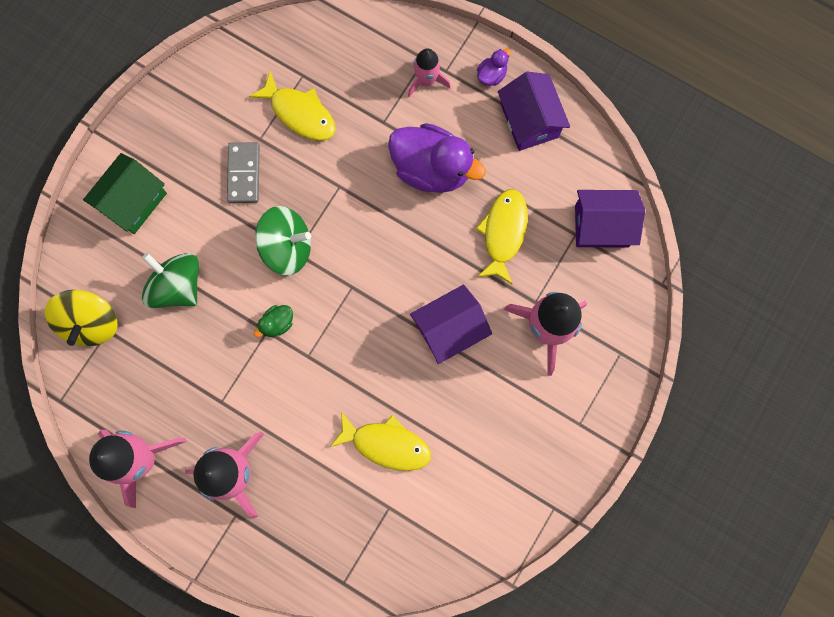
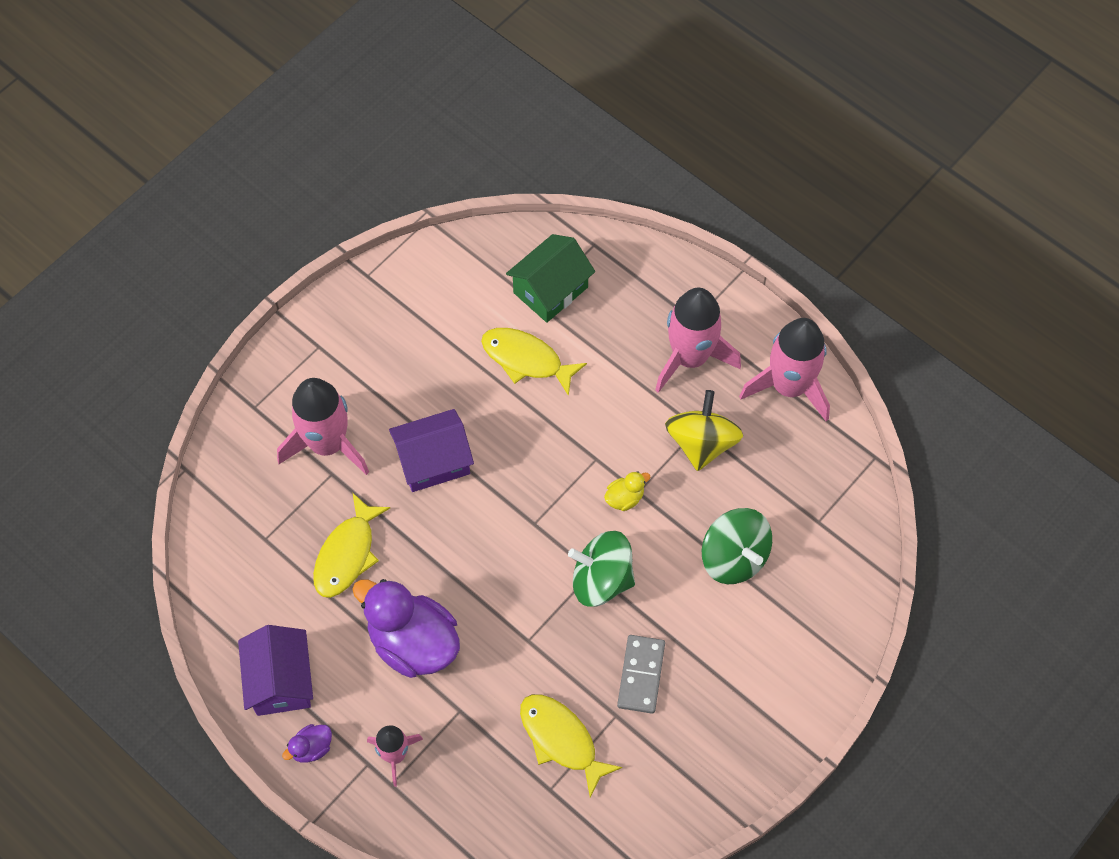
camera: 170 degrees left, 15 degrees down
(91, 322) = (836, 533): yellow spinning top -> yellow spinning top (701, 443)
(134, 201) = (778, 664): green house -> green house (550, 290)
(277, 323) = (625, 498): green duck -> yellow duck
(601, 226) = (232, 543): purple house -> none

